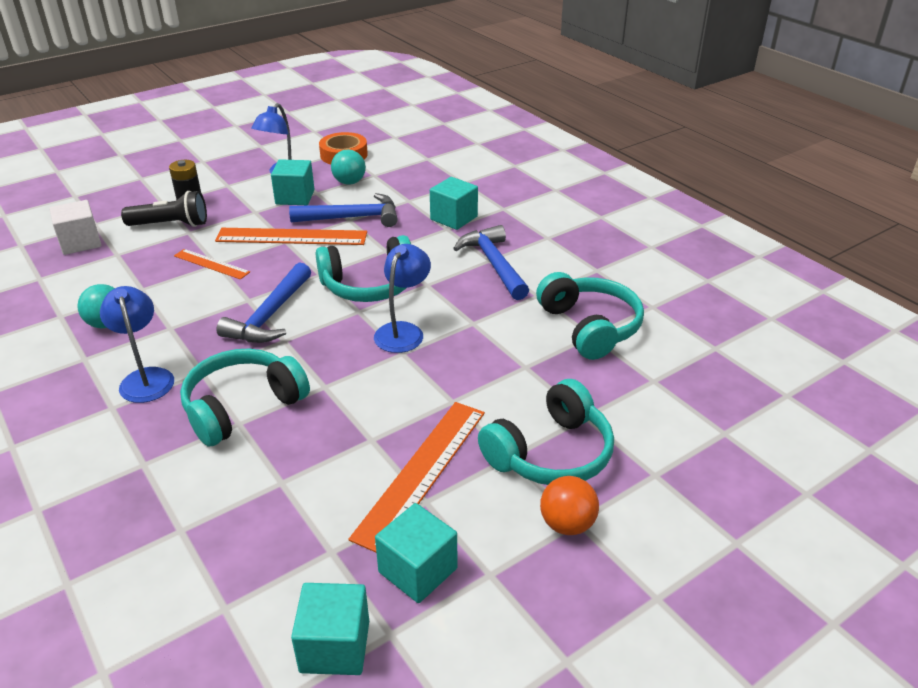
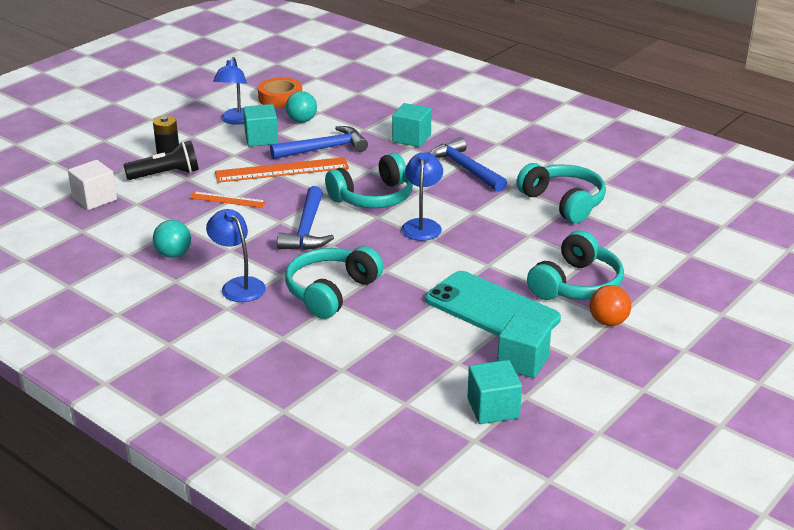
camera: 15 degrees left, 5 degrees down
(421, 472) = (492, 309): orange ruler -> turquoise phone

